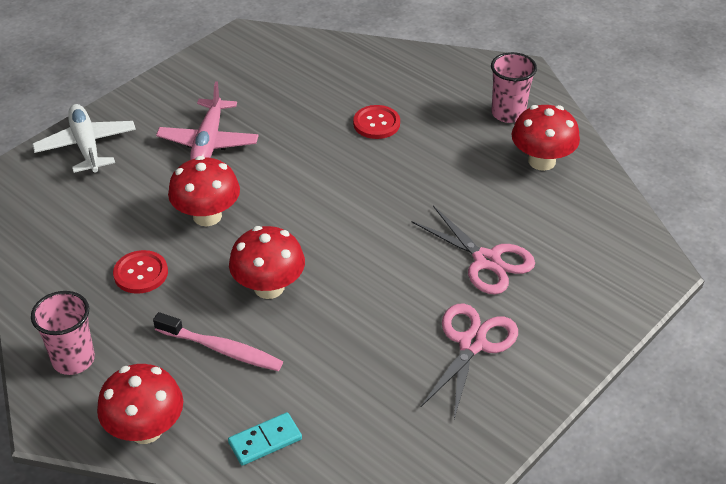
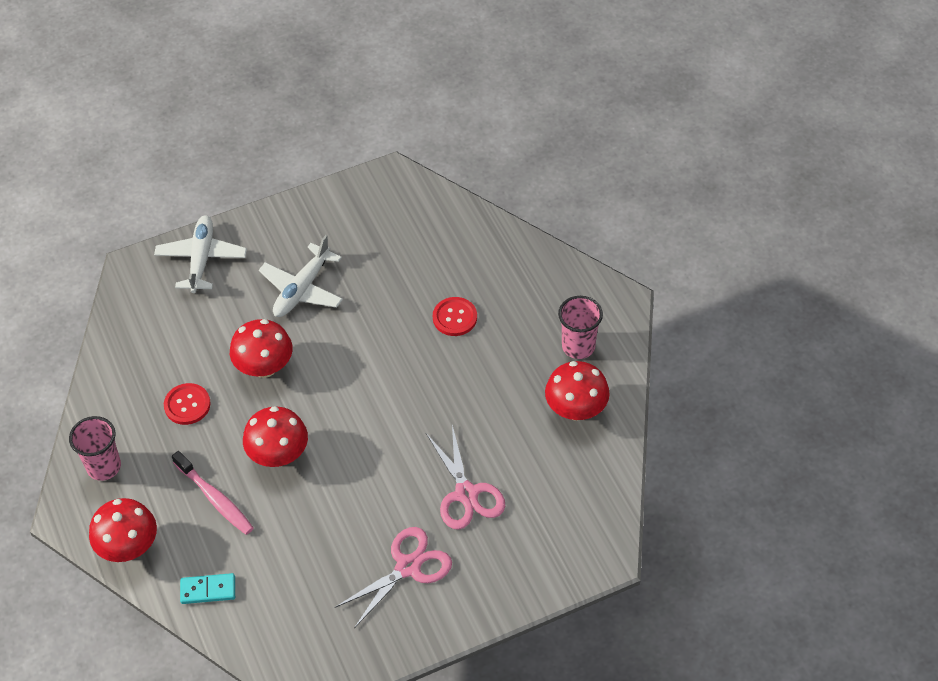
camera: 25 degrees right, 10 degrees up
(208, 142) = (302, 289): pink plane -> white plane

